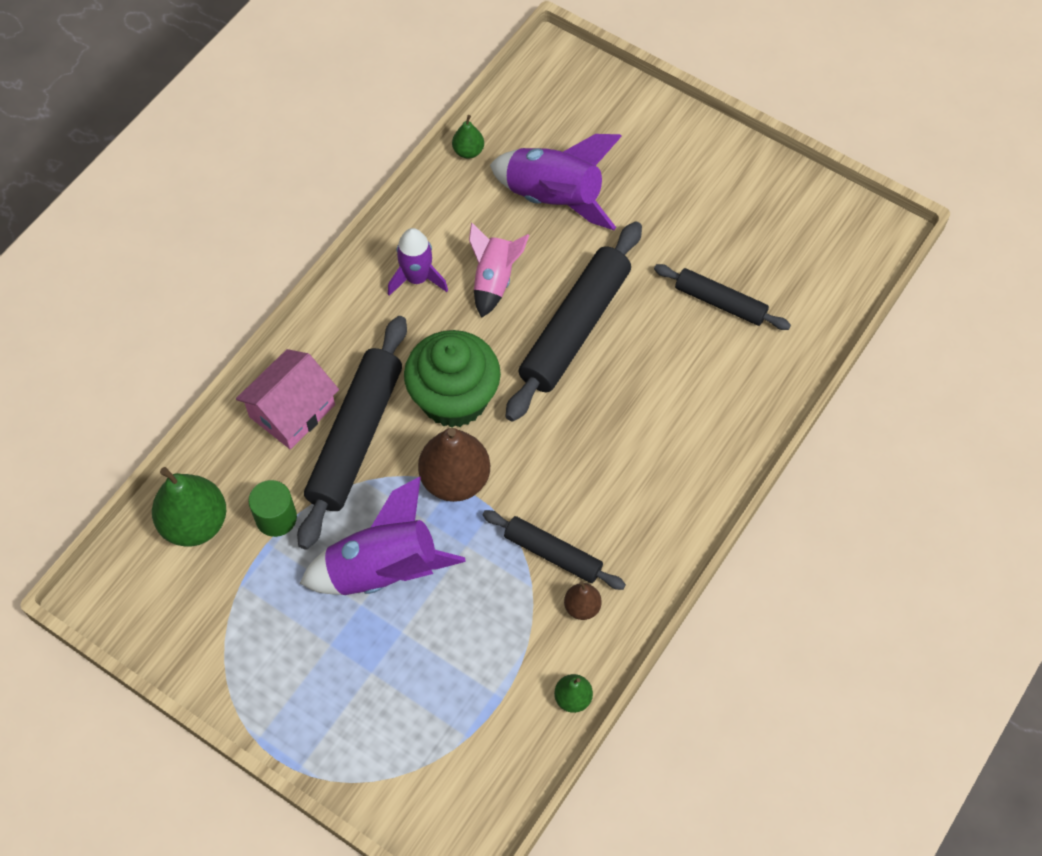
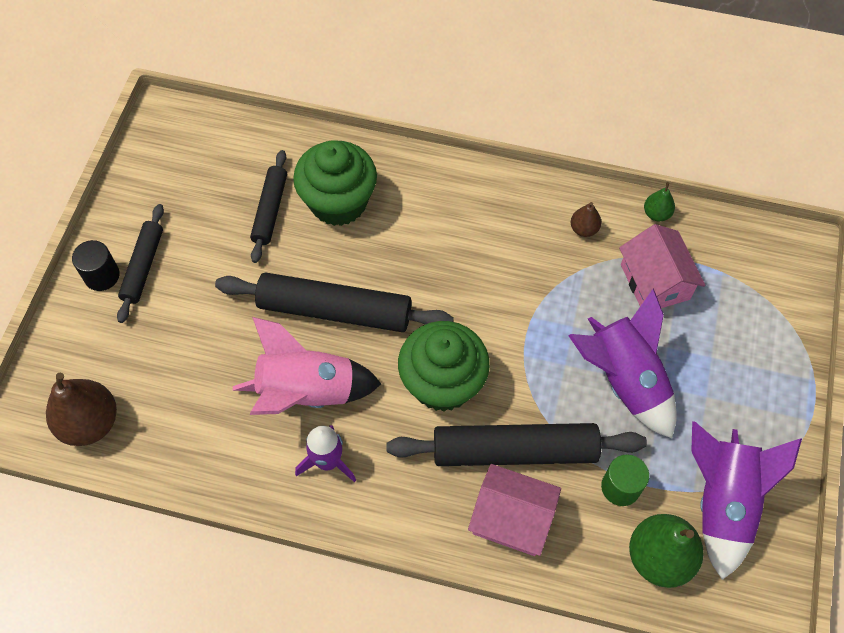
camera: 110 degrees left, 0 degrees up
(455, 479) = (518, 355): brown pear -> brown pear (90, 423)
(468, 151) = (161, 468): green pear -> none
(485, 654) = (655, 282): none -> pink house
(494, 280) = (307, 392): pink rocket -> pink rocket, size x1.61
(553, 554) = (550, 262): black rolling pin -> black rolling pin (143, 266)
(554, 198) = (198, 371): purple rocket -> purple rocket (722, 502)
(692, 143) = (102, 276): none -> black cylinder
(708, 369) = (338, 202): none -> green cupcake

